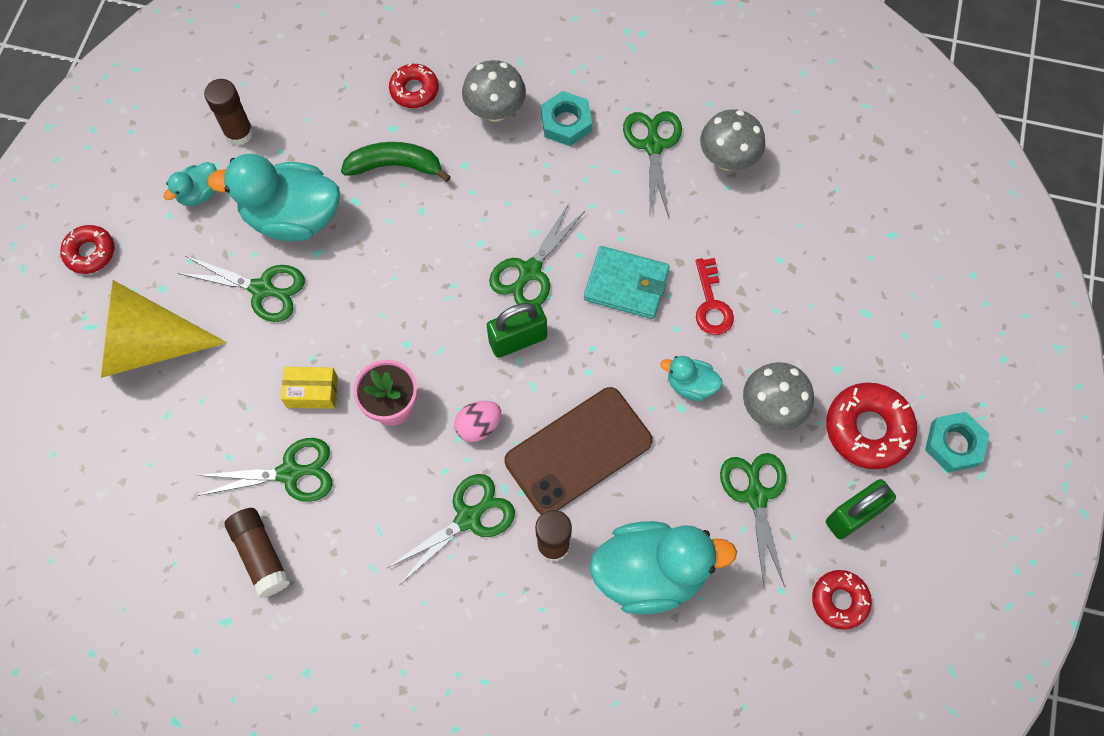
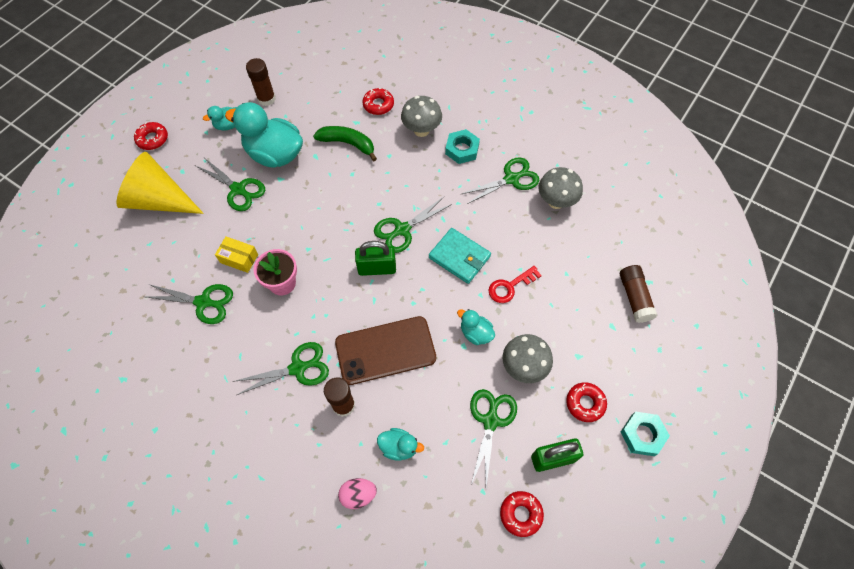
camera: 20 degrees right, 5 degrees down
(261, 555) = (163, 346): brown glue stick -> brown glue stick (634, 297)
(478, 426) = (329, 313): pink egg -> pink egg (358, 495)
(650, 573) = (399, 447): turquoise duck -> turquoise duck, size x0.48
(653, 145) = (511, 179): green scissors -> green scissors turned 45 degrees clockwise
(711, 303) = (510, 286): red key -> red key turned 45 degrees clockwise
(868, 429) = (585, 403): red donut -> red donut, size x0.63

